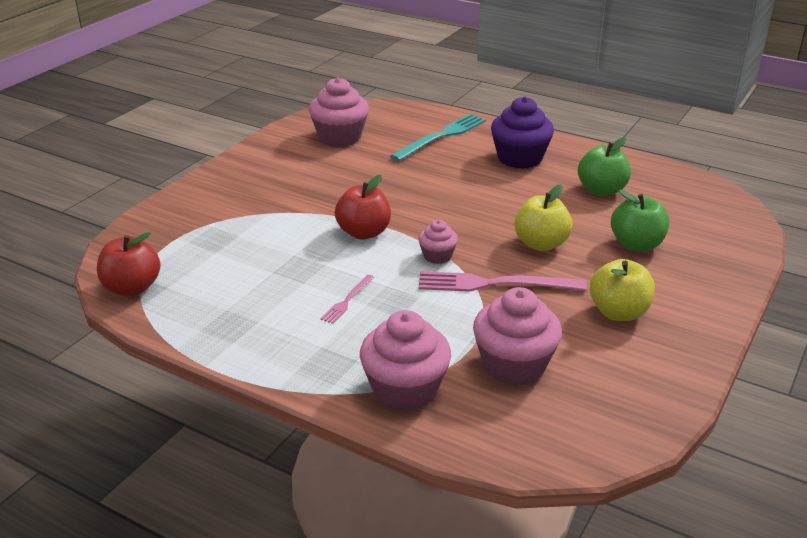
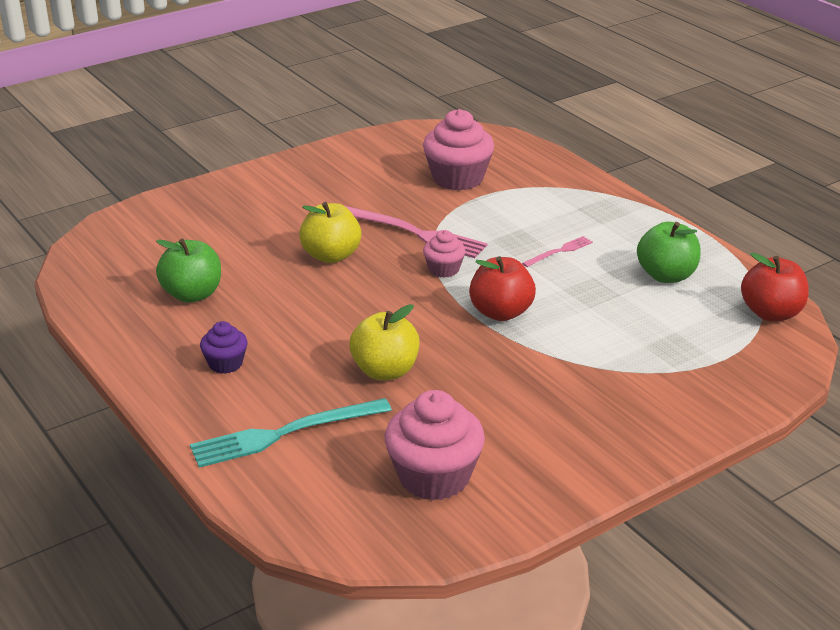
camera: 155 degrees left, 0 degrees up
(405, 390) = (552, 183): pink cupcake -> none
(520, 158) = (225, 364): purple cupcake -> purple cupcake, size x0.53
(618, 312) = (336, 189): yellow apple -> yellow apple (385, 371)
(636, 245) = (243, 233): green apple -> green apple (666, 276)

